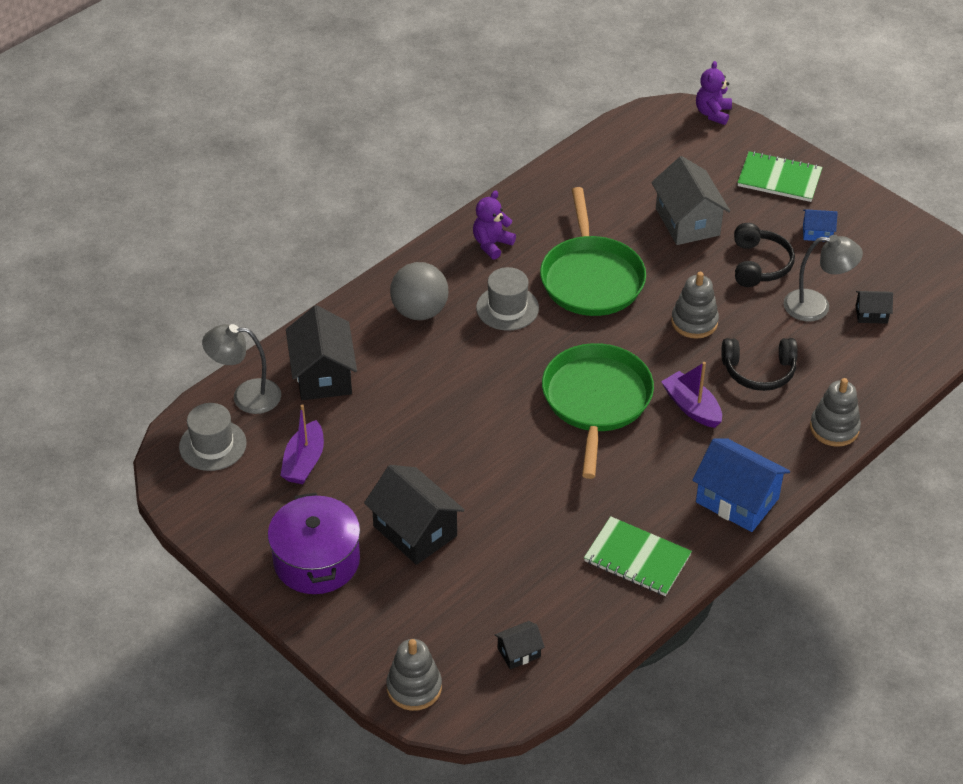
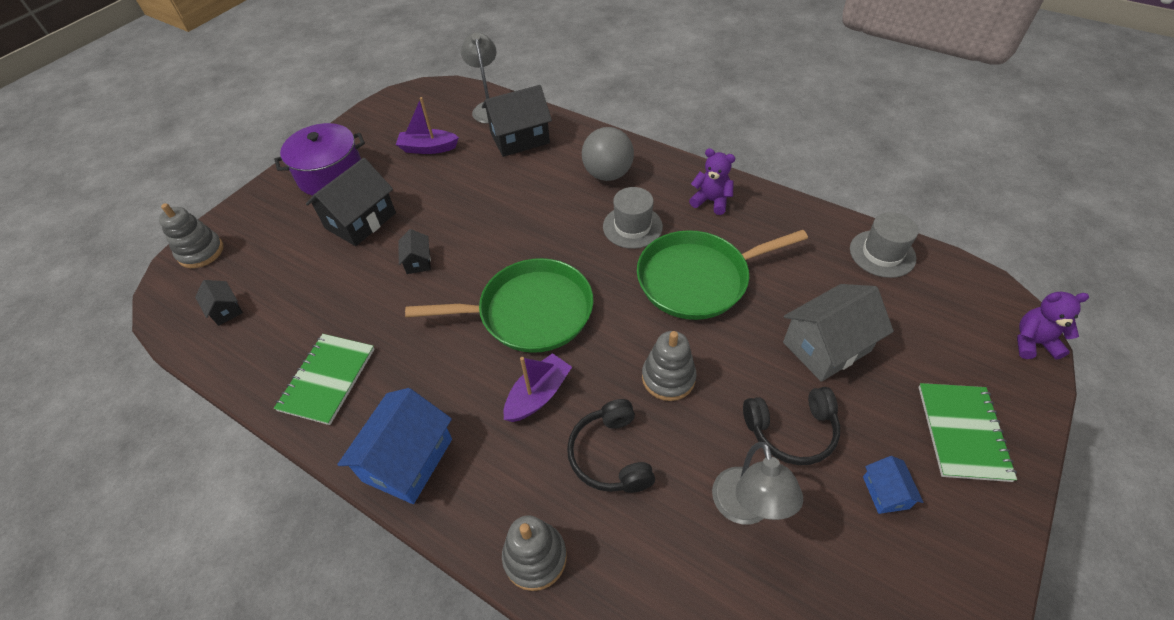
camera: 80 degrees right, 5 degrees up
(212, 445) = (439, 104): grey hat -> grey hat (882, 253)
(871, 314) = (759, 585): black house -> black house (418, 261)

